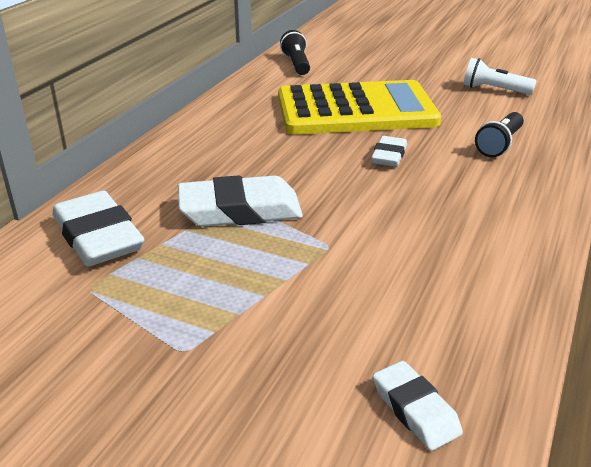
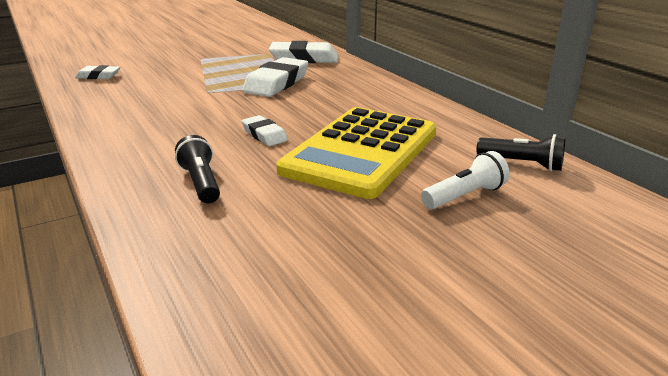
camera: 125 degrees right, 5 degrees down
(494, 90) = (306, 250): white flashlight -> white flashlight (464, 196)

